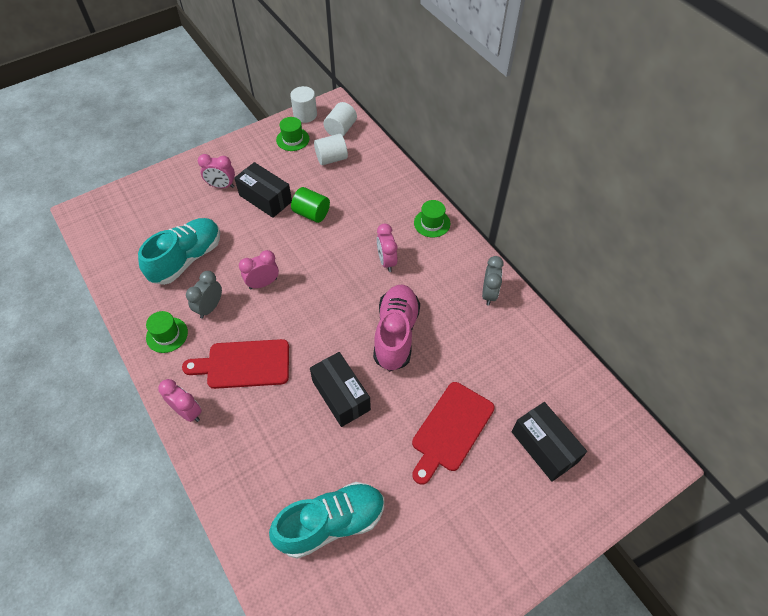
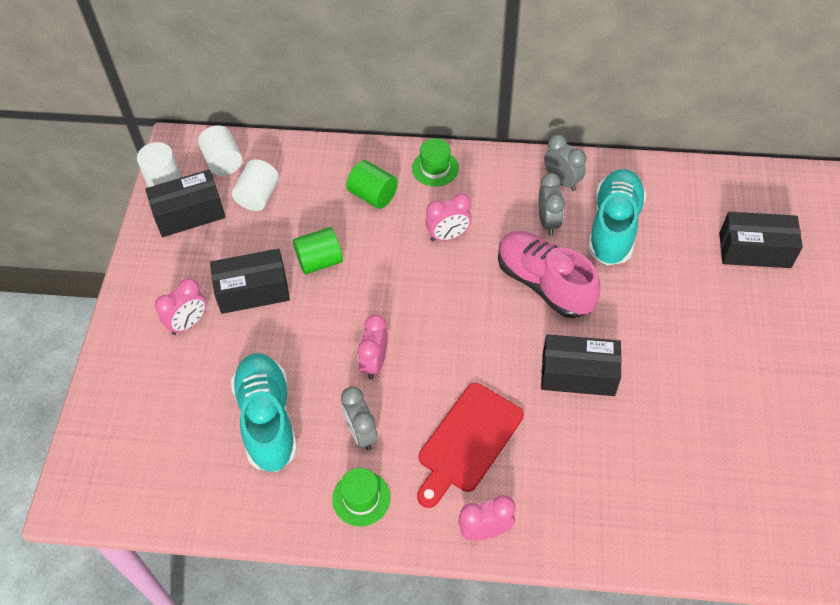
camera: 50 degrees left, 0 degrees up
(292, 139) = (189, 214): green hat -> black box
(331, 523) = (713, 467): turquoise shoe -> turquoise shoe (614, 227)
(381, 207) = (373, 195): none -> green cylinder
(386, 261) = (448, 235): pink clock -> pink clock turned 45 degrees counterclockwise
(447, 306) = (548, 222): none -> grey clock
(450, 429) = (685, 308): red cutting board -> none

